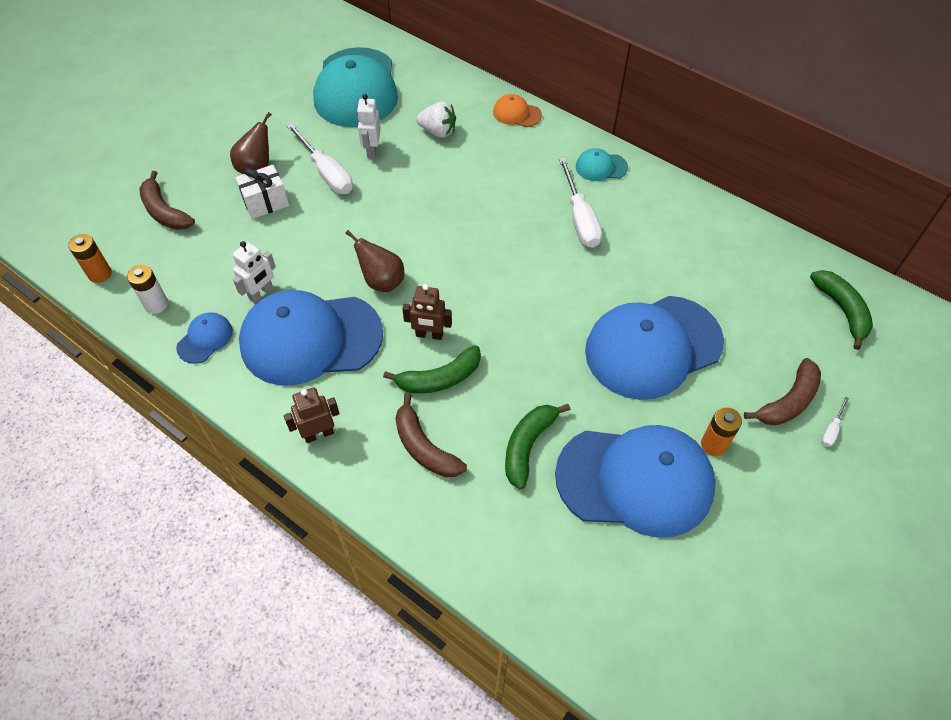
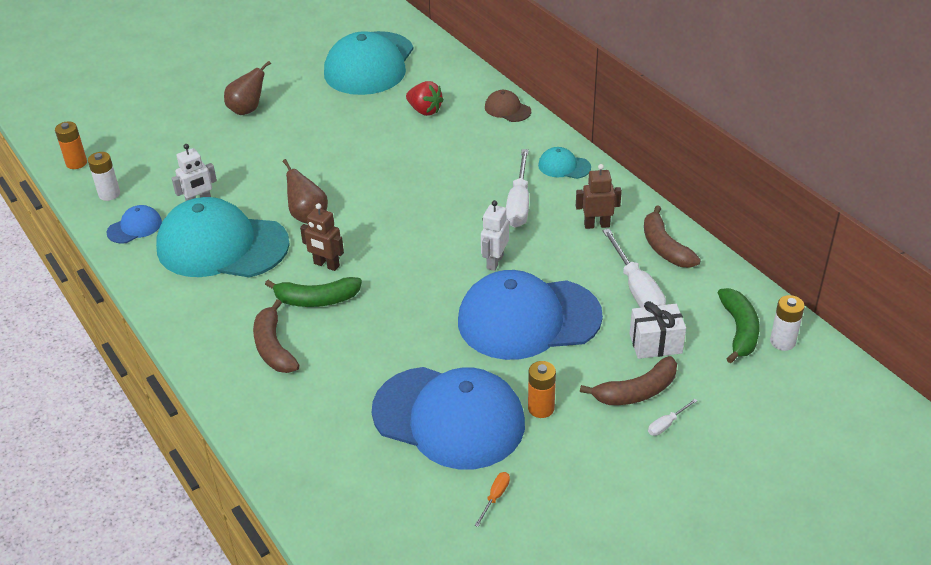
camera: 20 degrees right, 15 degrees down
(164, 211) = (153, 128): brown banana -> brown banana (664, 247)
(266, 202) = (241, 137): white gift -> white gift (655, 343)
(310, 339) = (222, 246): blue cap -> turquoise cap
(318, 434) = (189, 316): brown robot -> brown robot (596, 225)
(326, 172) = (306, 124): white screwdriver -> white screwdriver (636, 289)
(372, 150) = (356, 114): white robot -> white robot (494, 262)
(438, 131) = (425, 110): white strawberry -> red strawberry
(516, 113) = (507, 109): orange cap -> brown cap
(528, 446) = (366, 368): green banana -> none
(722, 558) = (495, 497): none -> orange screwdriver
(883, 312) = (782, 342): none -> white battery

